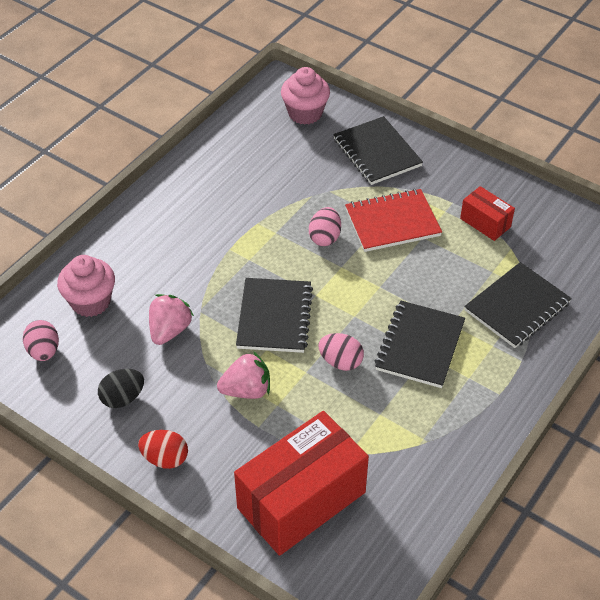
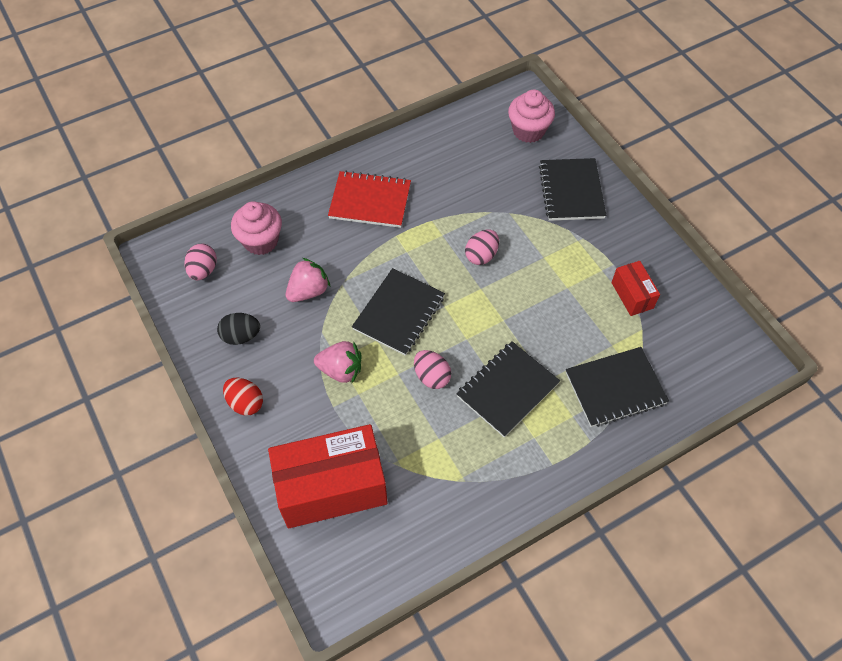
camera: 25 degrees right, 10 degrees up
(392, 222) = (548, 263): red notebook -> red notebook (370, 201)

